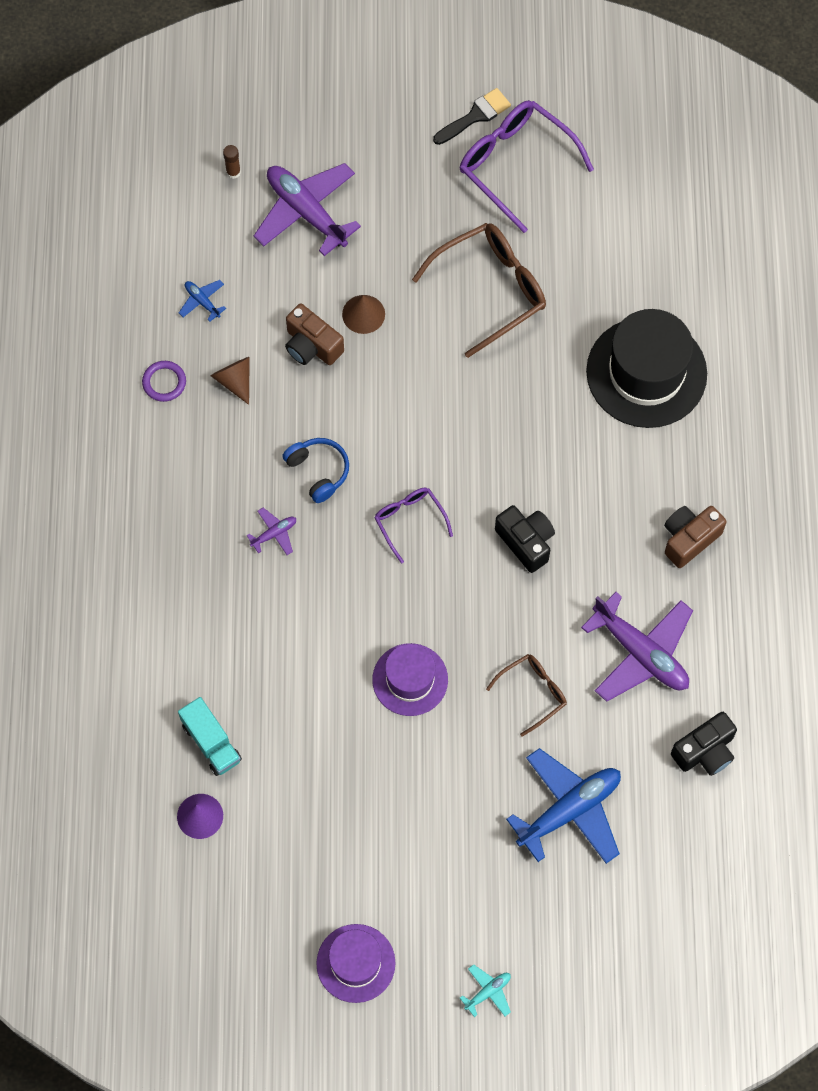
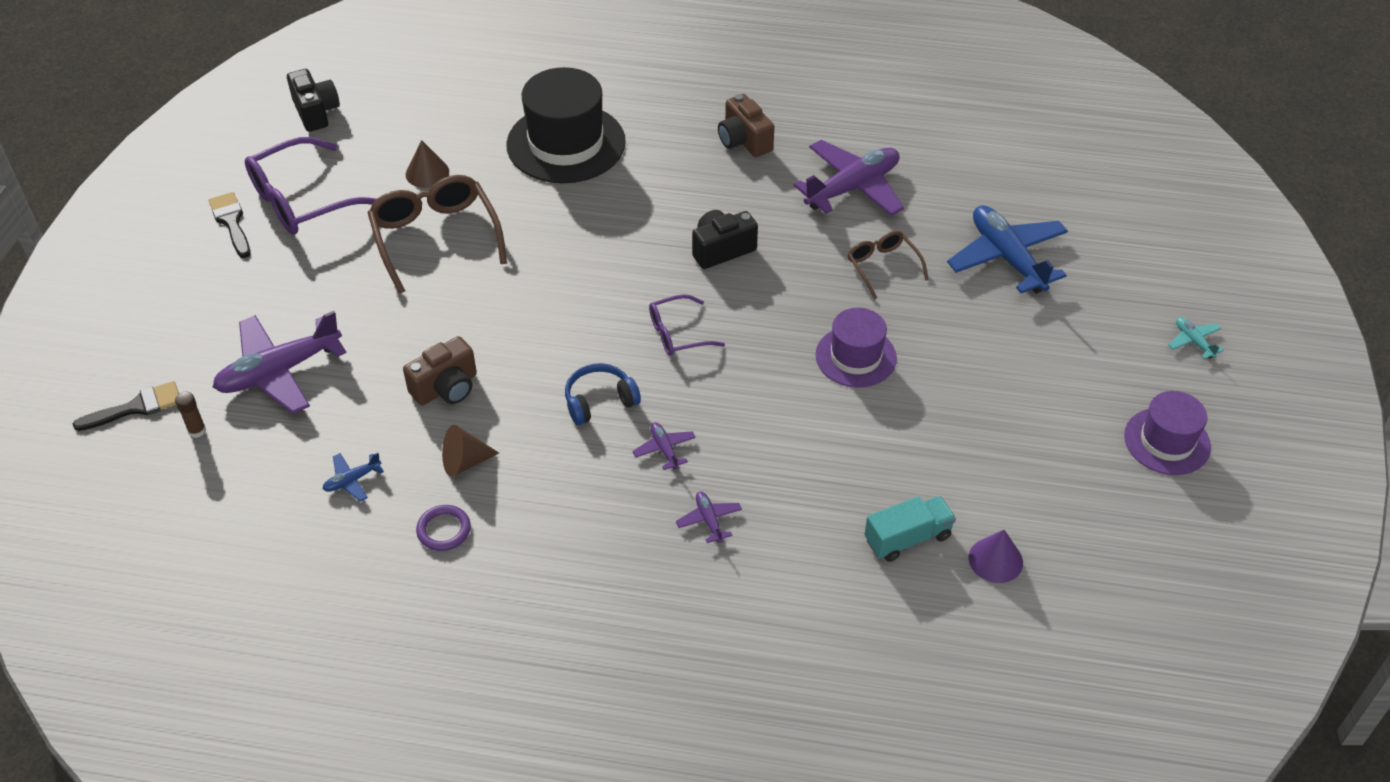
camera: 80 degrees left, 20 degrees down
(205, 581) = (709, 520): none -> purple plane
(250, 119) = (136, 407): none -> black brush
(363, 314) = (424, 339): brown cone -> brown cone (427, 173)
(705, 751) = (955, 161): black camera -> black camera (316, 112)

